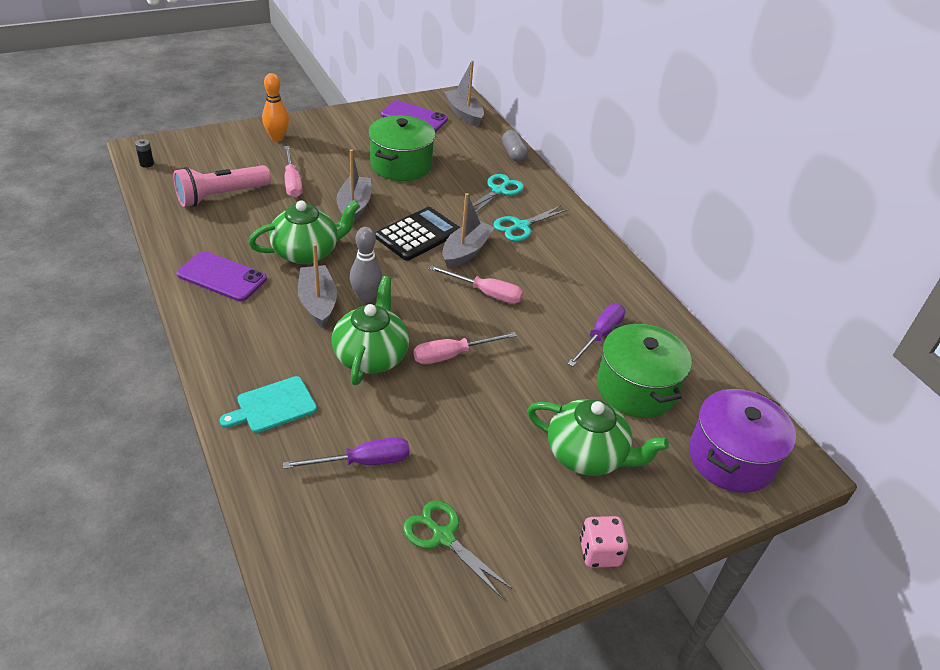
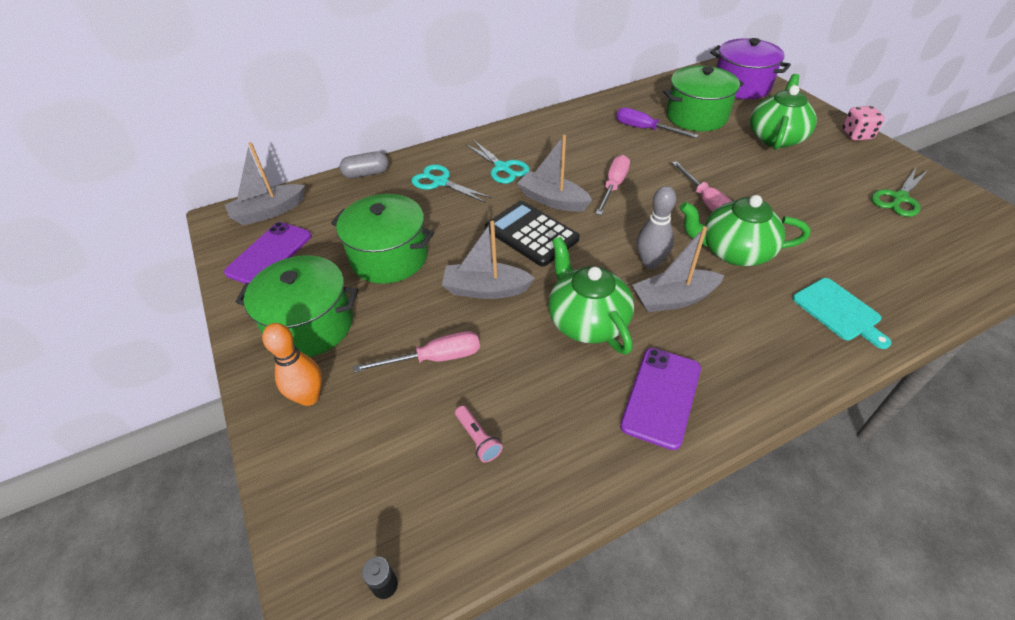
camera: 85 degrees left, 5 degrees up
(221, 196) = (478, 439): pink flashlight -> pink flashlight, size x0.45
(338, 136) = (310, 325): none -> green pot
(363, 462) = (861, 244): purple screwdriver -> none

